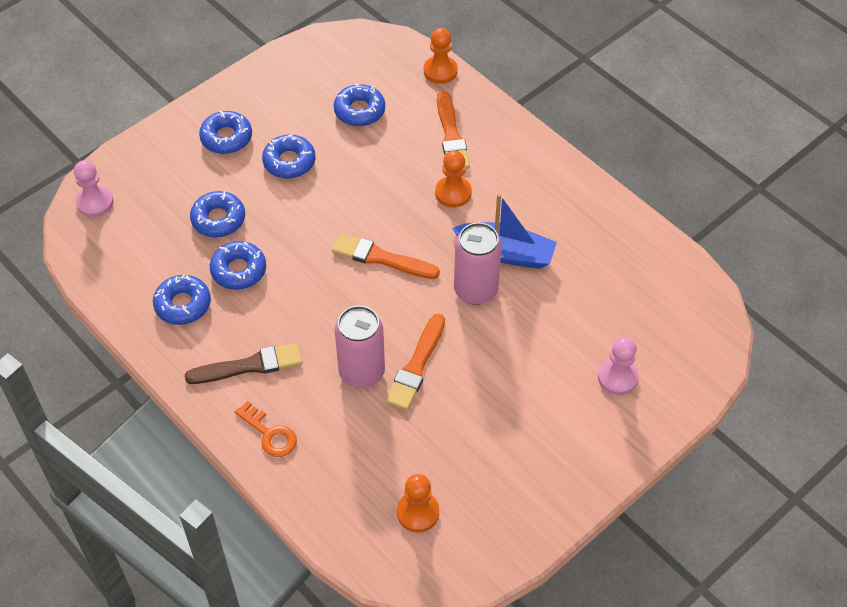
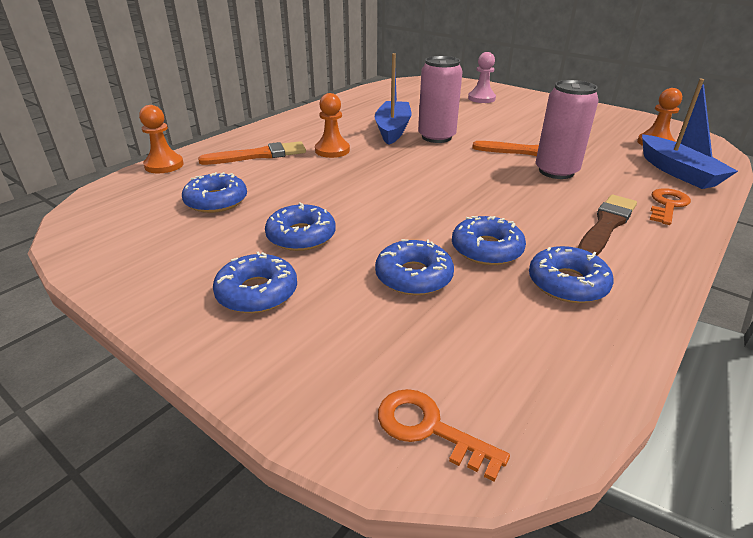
camera: 100 degrees left, 20 degrees down
(95, 202) = (430, 429): pink pawn -> orange key
(249, 366) = (606, 225): brown brush -> brown brush turned 60 degrees clockwise
(335, 488) = (677, 172): none -> blue boat
(381, 258) = (423, 173): orange brush -> none

